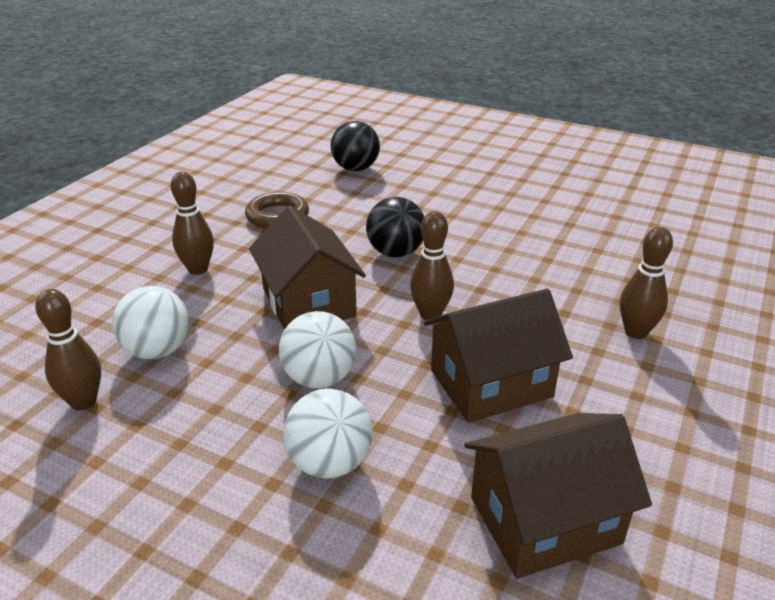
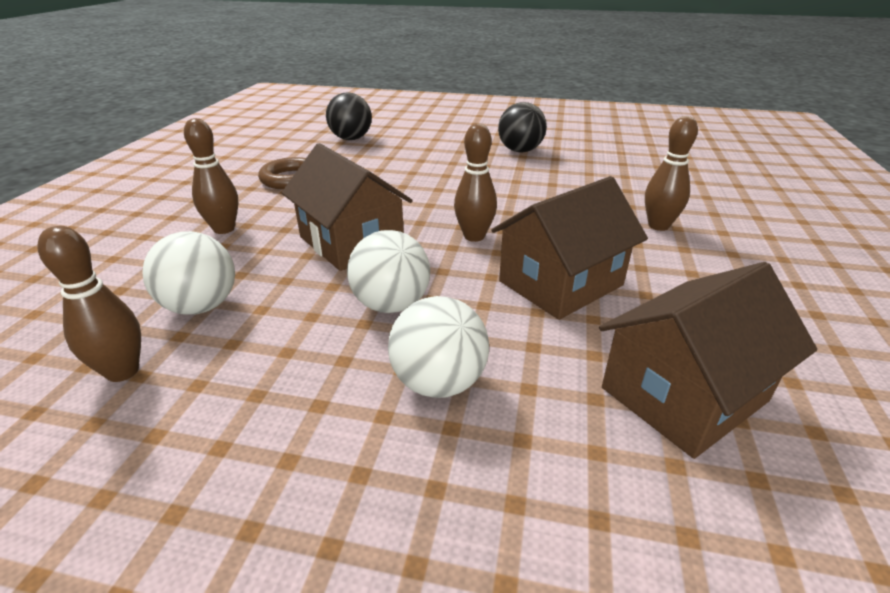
camera: 15 degrees left, 0 degrees up
(395, 252) = (417, 194): black ball -> black ball (520, 151)

